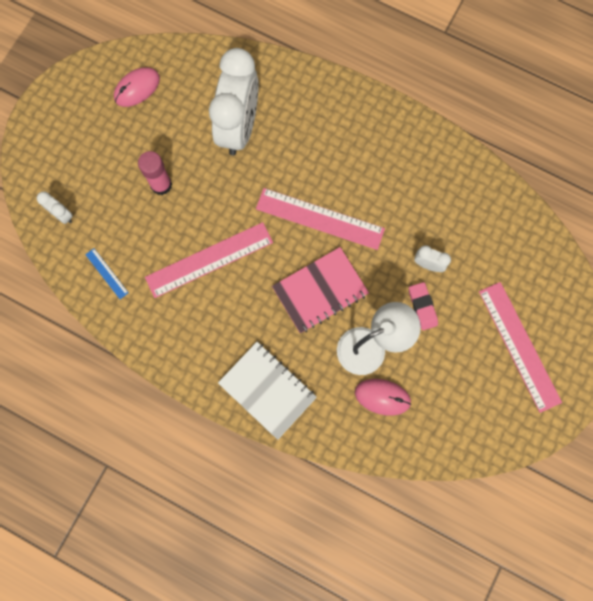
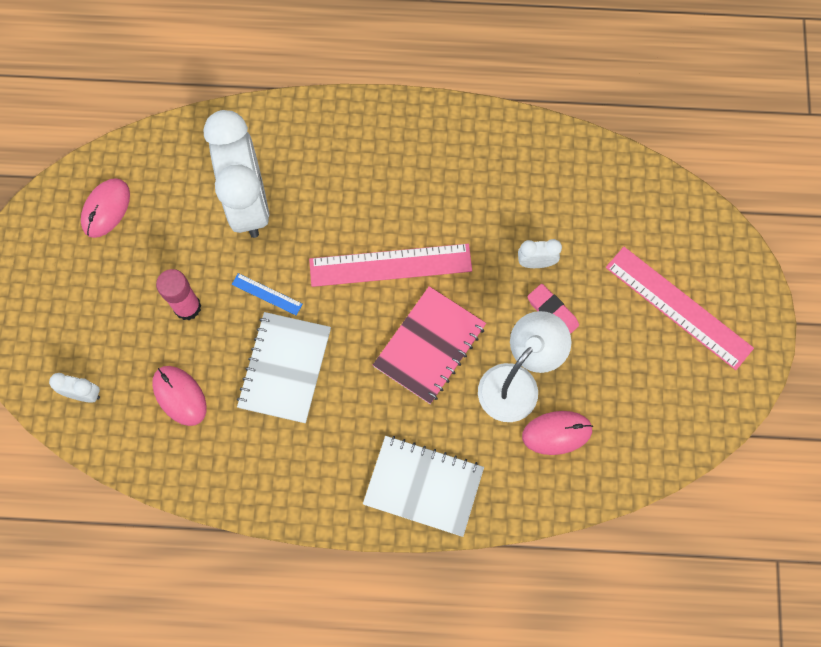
camera: 25 degrees left, 5 degrees down
(107, 273) = (170, 438): blue ruler -> blue ruler (267, 294)
(127, 246) = (180, 396): none -> pink mouse
(209, 260) = (285, 368): pink ruler -> white notebook

